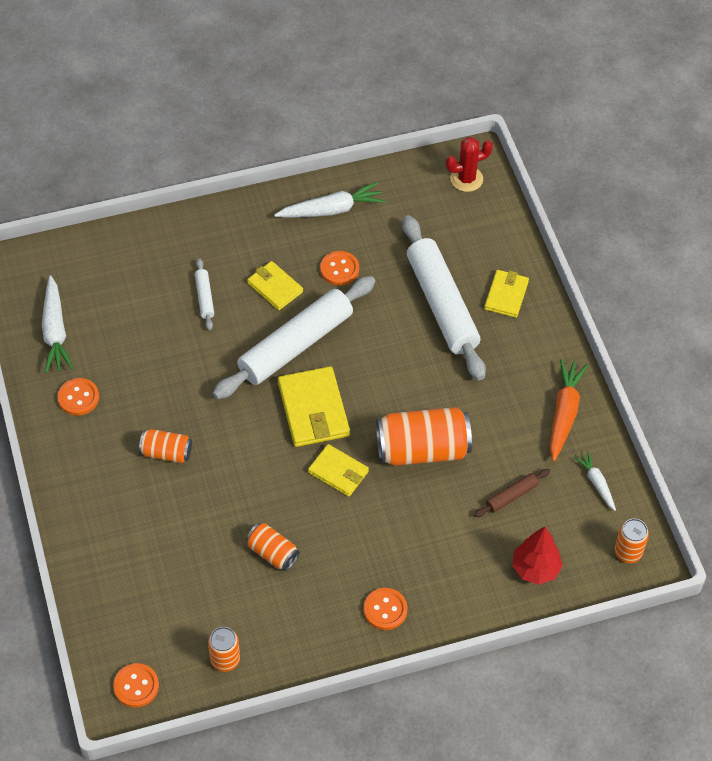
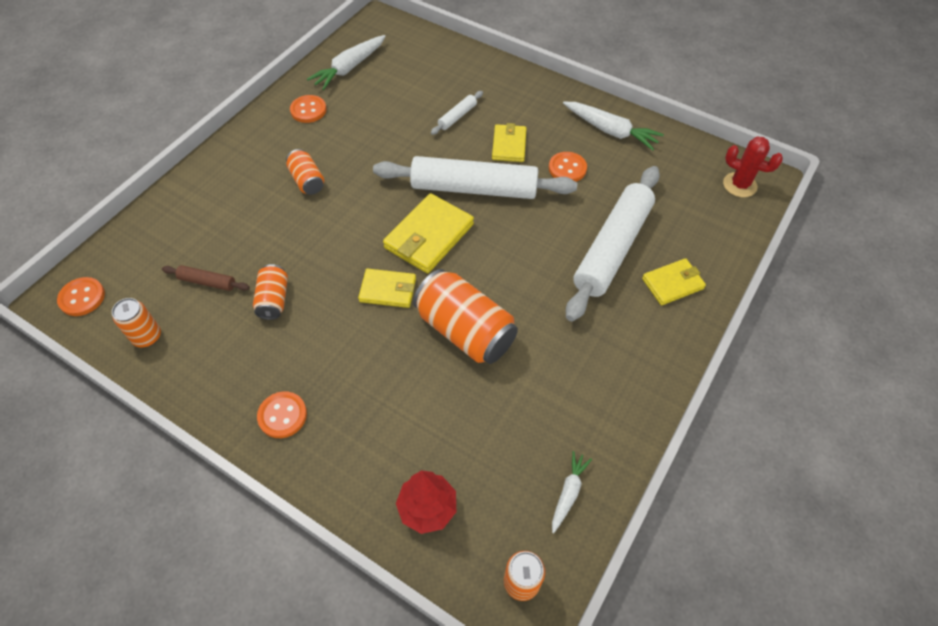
camera: 50 degrees right, 0 degrees up
(338, 472) = (388, 290): yellow wallet -> yellow wallet turned 75 degrees counterclockwise
(511, 496) = (485, 431): brown rolling pin -> brown rolling pin (207, 282)
(564, 413) = (611, 410): orange carrot -> none

